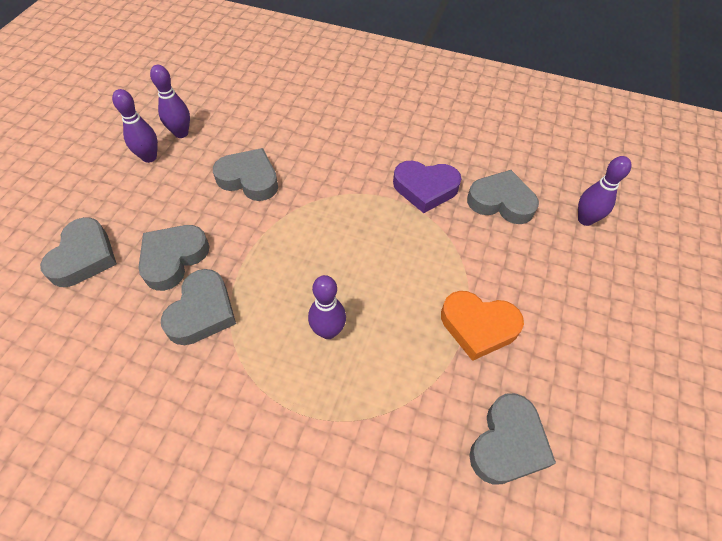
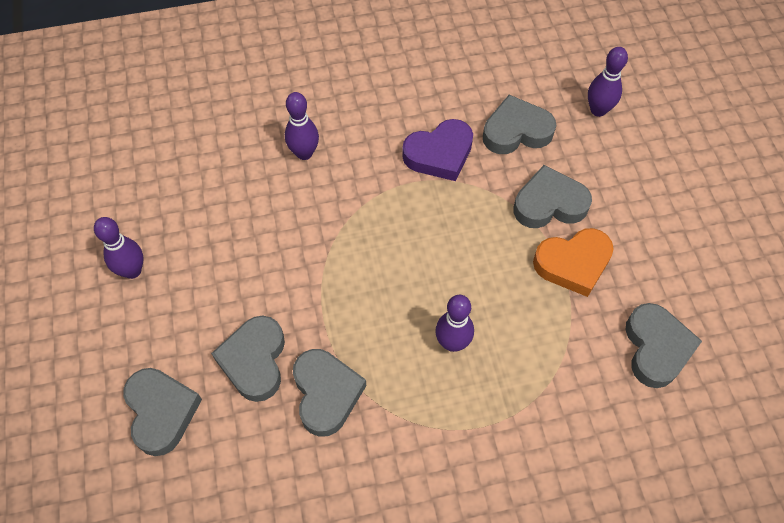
camera: 30 degrees left, 5 degrees up
(181, 133) = (143, 225): purple bowling pin -> purple bowling pin (304, 153)
(249, 179) = (261, 237): grey heart -> grey heart (549, 203)

